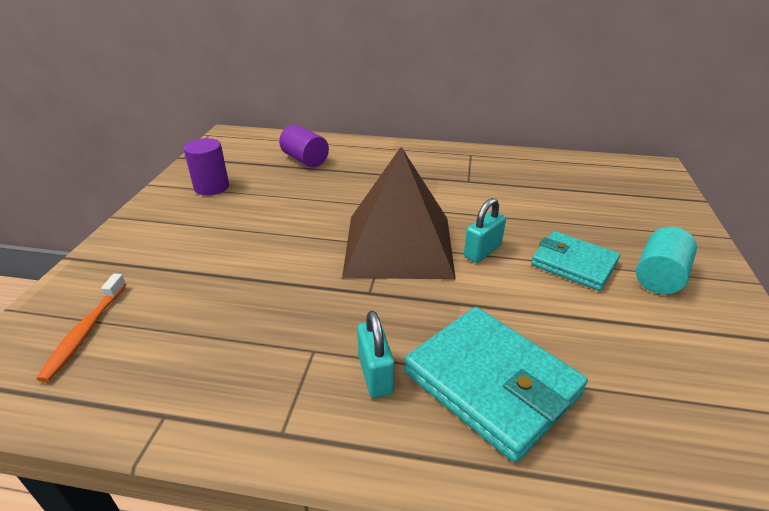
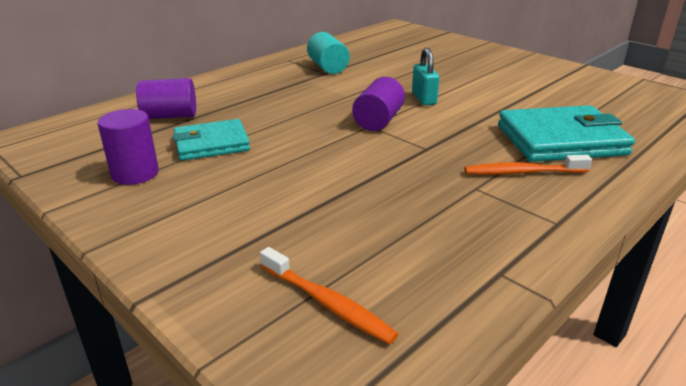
camera: 55 degrees left, 5 degrees down
(375, 374) = (523, 172): turquoise padlock -> orange toothbrush
(398, 245) = (378, 121): brown pyramid -> purple cylinder
(573, 264) = (470, 81): turquoise wallet -> turquoise wallet (211, 144)
(659, 277) = (507, 67): turquoise cylinder -> turquoise cylinder (328, 67)

